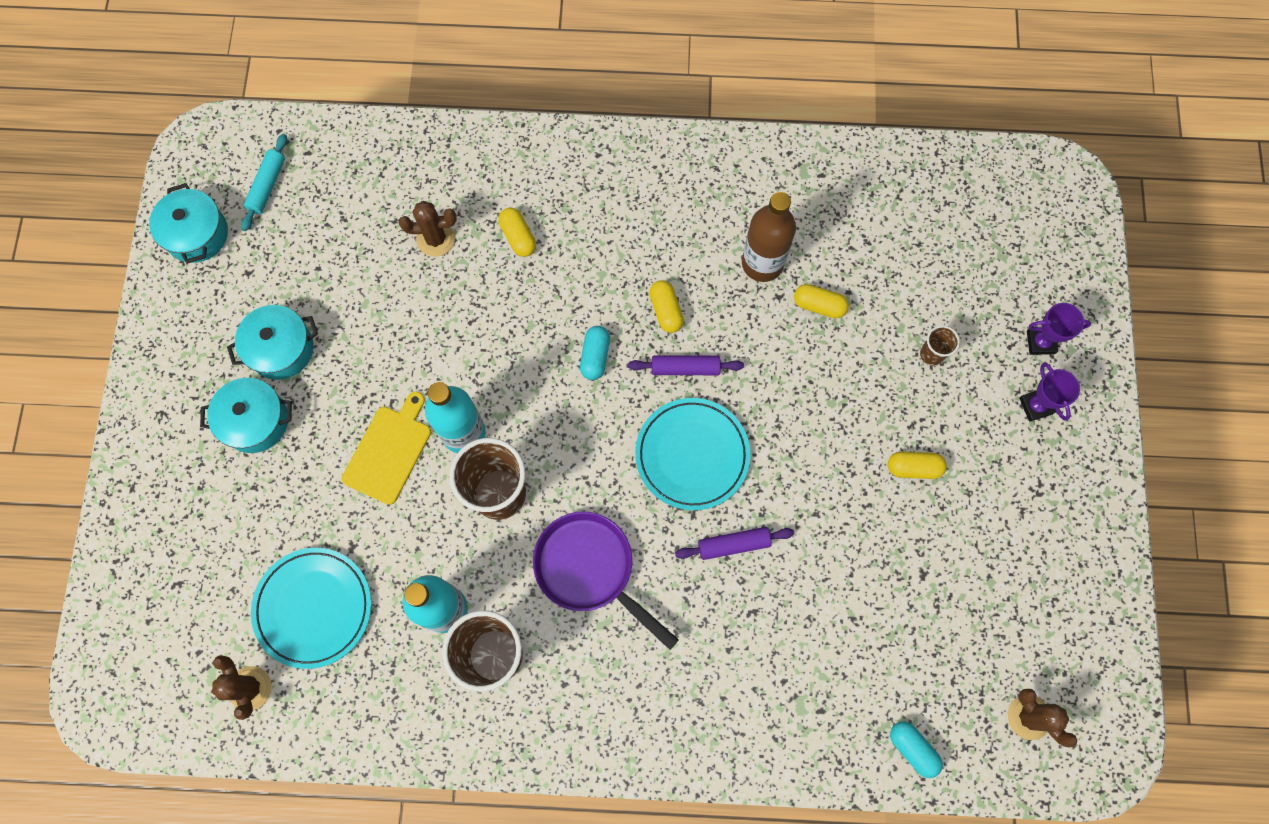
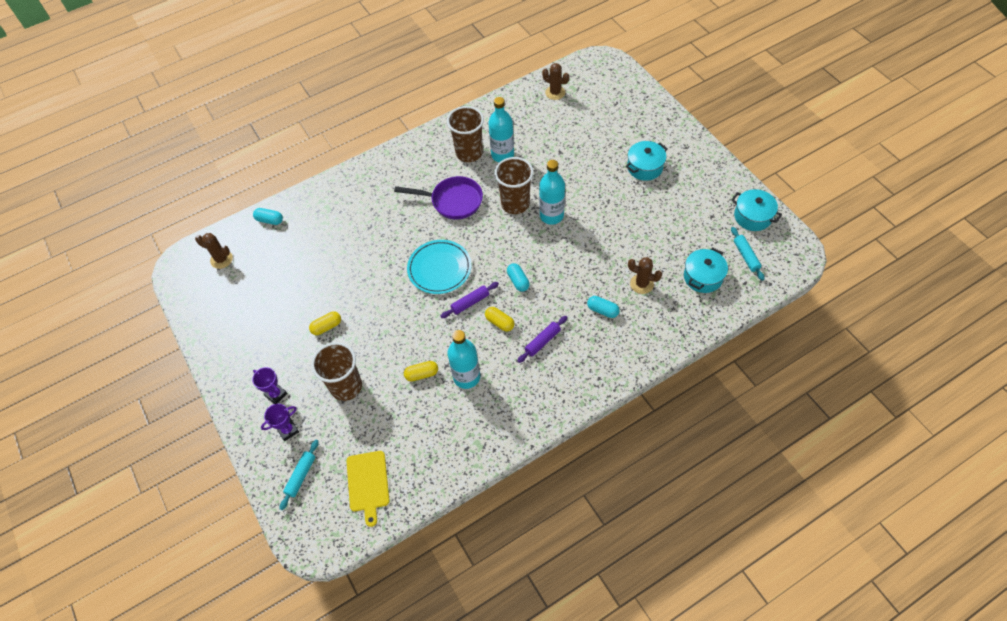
camera: 150 degrees right, 15 degrees down
(281, 349) = (663, 197): turquoise pot -> turquoise pot (703, 277)
(313, 608) = (555, 126): turquoise plate -> none
(389, 451) = (577, 190): yellow cutting board -> yellow cutting board (368, 483)
(435, 239) = (641, 284): brown cactus -> brown cactus turned 60 degrees clockwise
(518, 237) = (602, 310): yellow capsule -> turquoise capsule
(733, 544) = (395, 246): purple rolling pin -> purple rolling pin (542, 341)
(762, 263) = (466, 377): brown bottle -> turquoise bottle
(931, 354) = (346, 386): brown cup -> brown cup, size x2.13
(1049, 270) = (301, 476): none -> turquoise rolling pin

